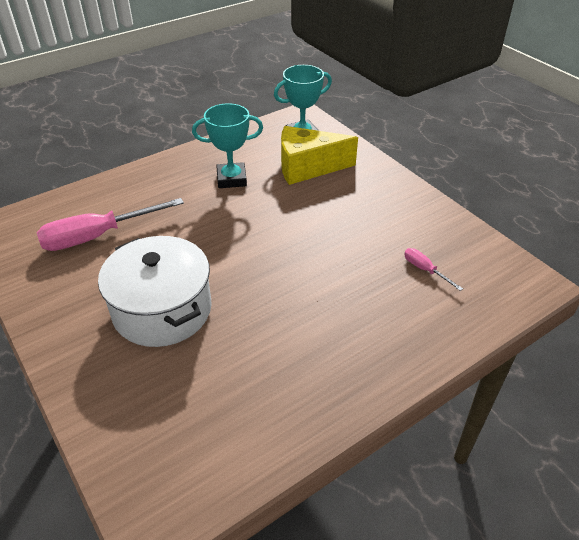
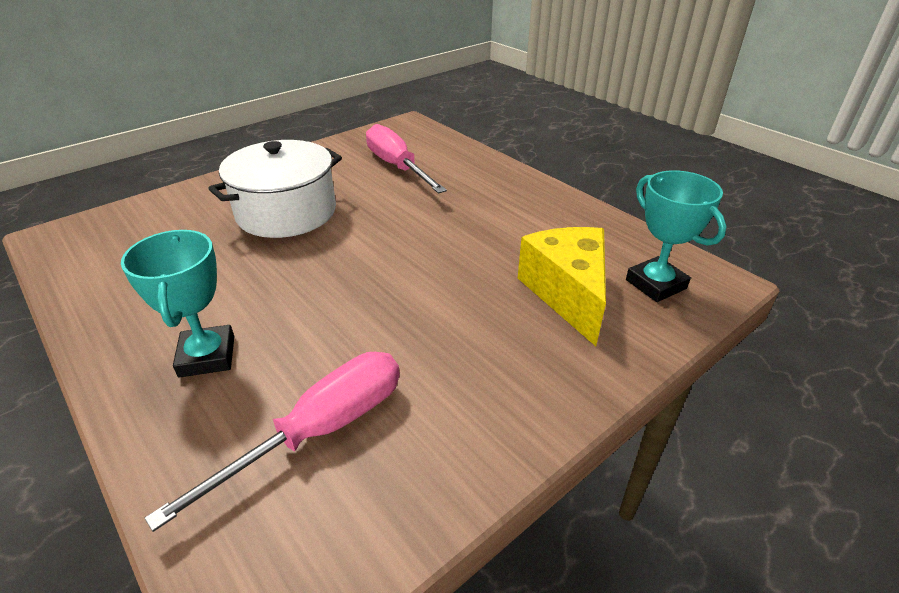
camera: 85 degrees right, 5 degrees down
(231, 179) = (516, 231): turquoise trophy -> turquoise trophy (207, 356)
(425, 270) = (320, 430): pink screwdriver -> pink screwdriver, size x2.17

